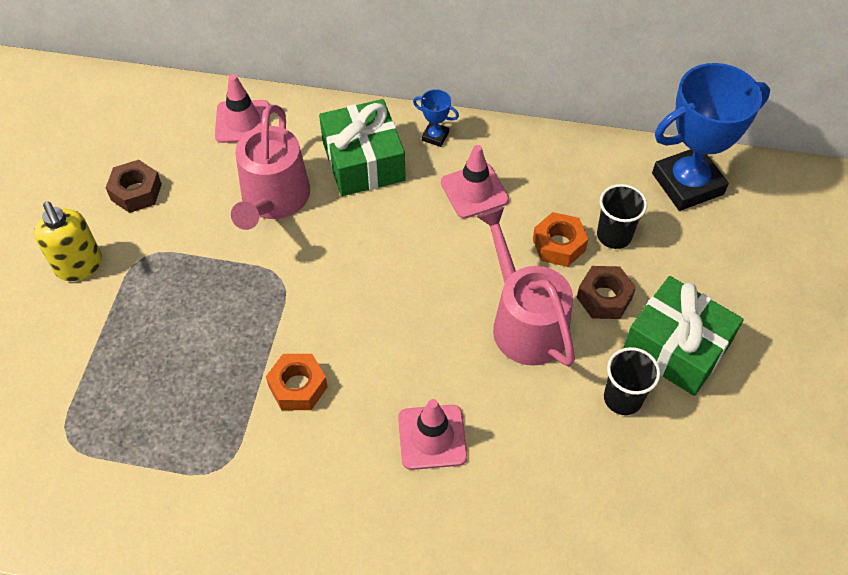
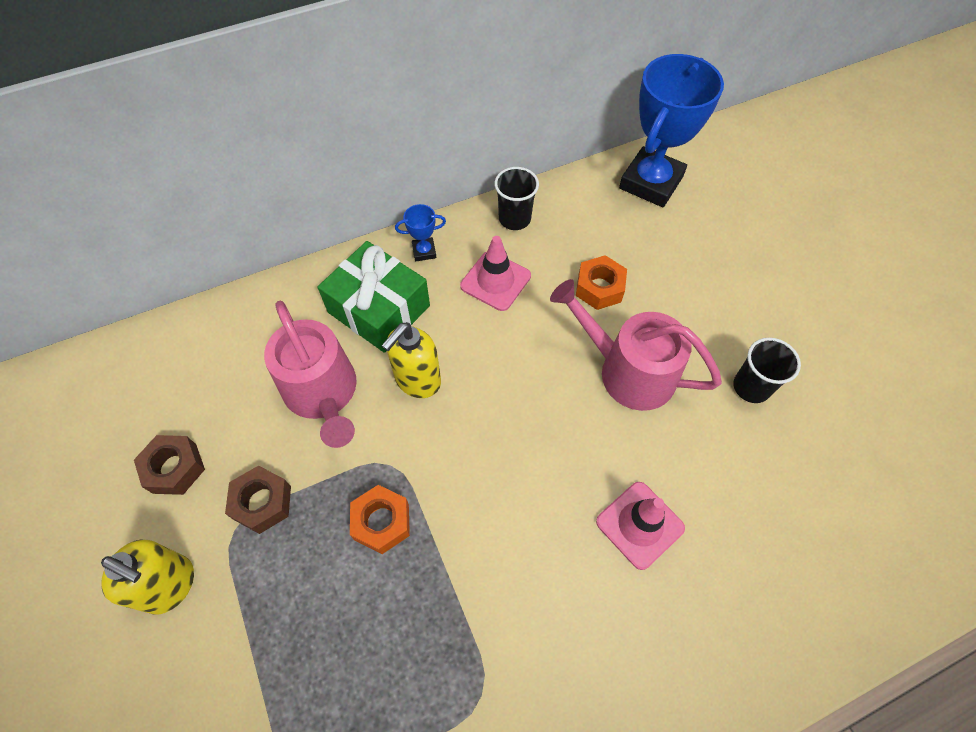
camera: 35 degrees left, 5 degrees up
(242, 122) = (233, 335): pink traffic cone -> none
(298, 387) = (489, 560): orange nut -> orange nut (381, 522)
(349, 231) = (417, 380): none -> yellow soap dispenser
(604, 298) = (669, 311): brown nut -> brown nut (262, 502)
(614, 235) = (633, 255): black cup -> black cup (514, 219)
(676, 347) = (752, 319): green gift -> none

